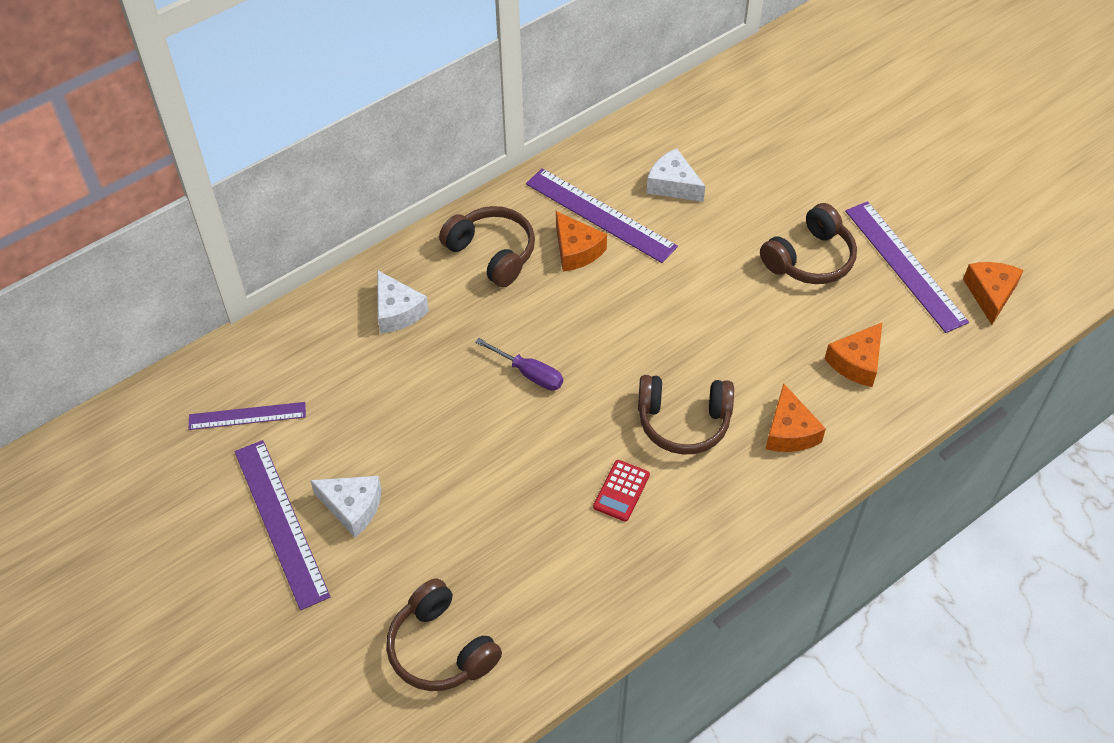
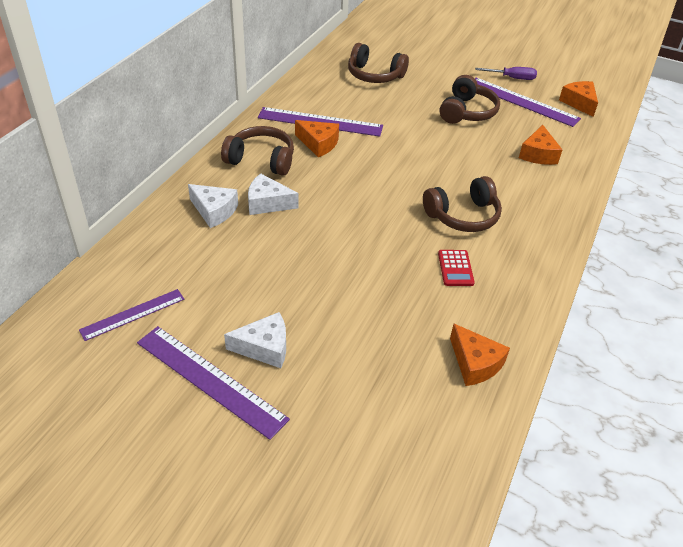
camera: 30 degrees left, 10 degrees down
(441, 648) = (406, 421): brown headphones -> brown headphones (374, 75)
(529, 374) = (339, 220): purple screwdriver -> purple screwdriver (512, 78)
(672, 185) = (354, 96): white cheese -> white cheese (267, 203)
(789, 431) = (531, 201): orange cheese -> orange cheese (475, 363)

